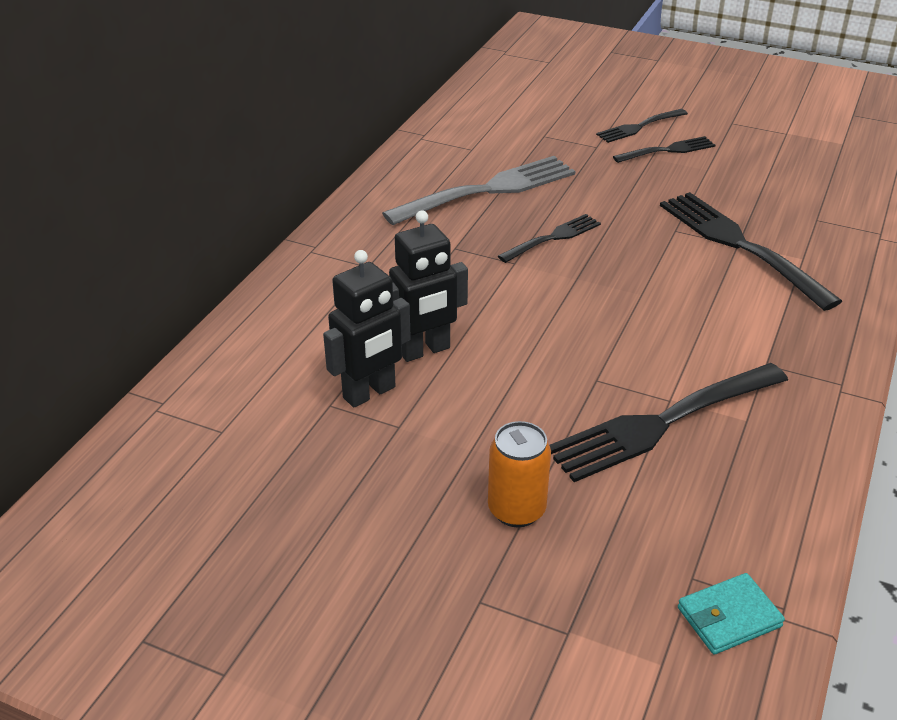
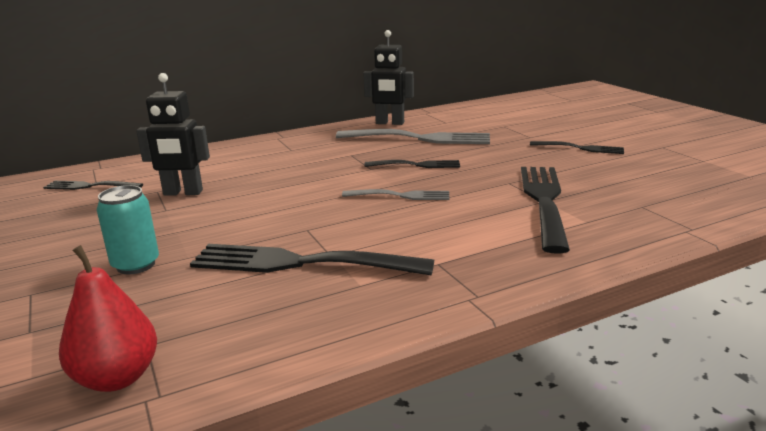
camera: 40 degrees right, 15 degrees down
(424, 350) = (244, 186): black robot -> black robot (389, 123)
(516, 510) = (136, 265): orange can -> turquoise can
(609, 292) = (400, 196): none -> grey fork
(639, 127) = (580, 135): black fork -> black fork (90, 186)
(729, 617) = (117, 378): turquoise wallet -> red pear

